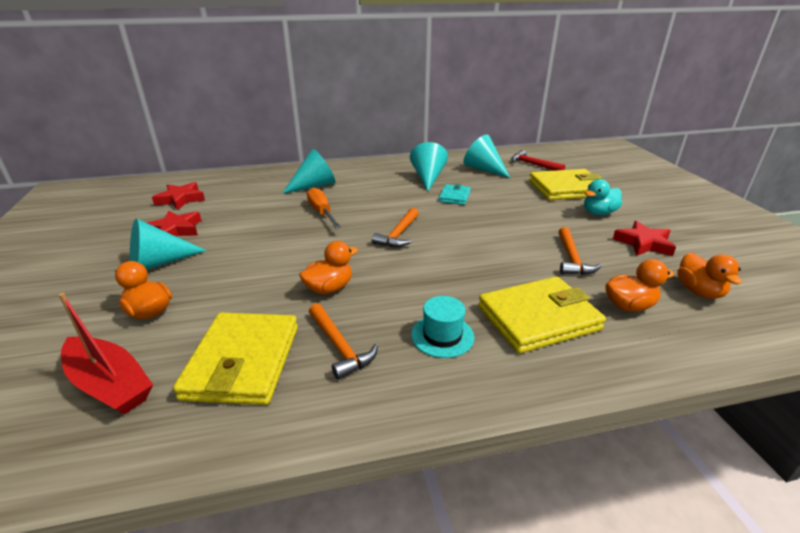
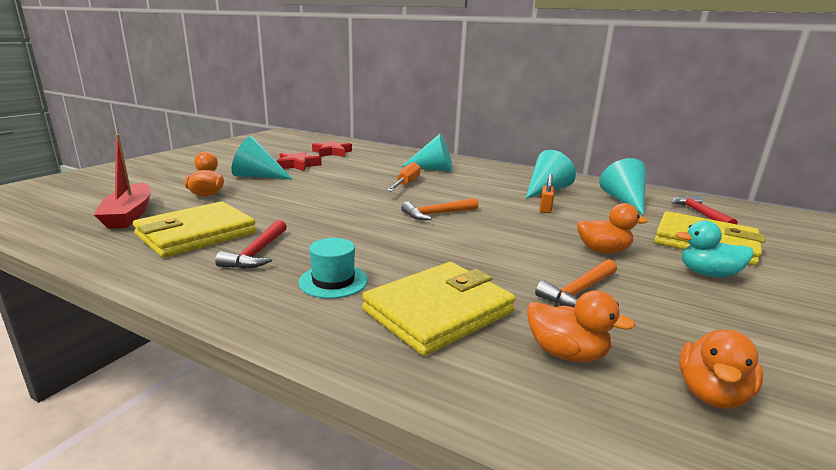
camera: 40 degrees right, 10 degrees down
(329, 288) = (319, 223): orange duck -> orange duck (603, 251)
(339, 347) = (257, 253): orange hammer -> red hammer
(454, 197) = (545, 209): turquoise wallet -> orange padlock
(538, 318) = (438, 311): yellow wallet -> yellow wallet turned 60 degrees counterclockwise
(643, 243) = (719, 320): red star -> none

